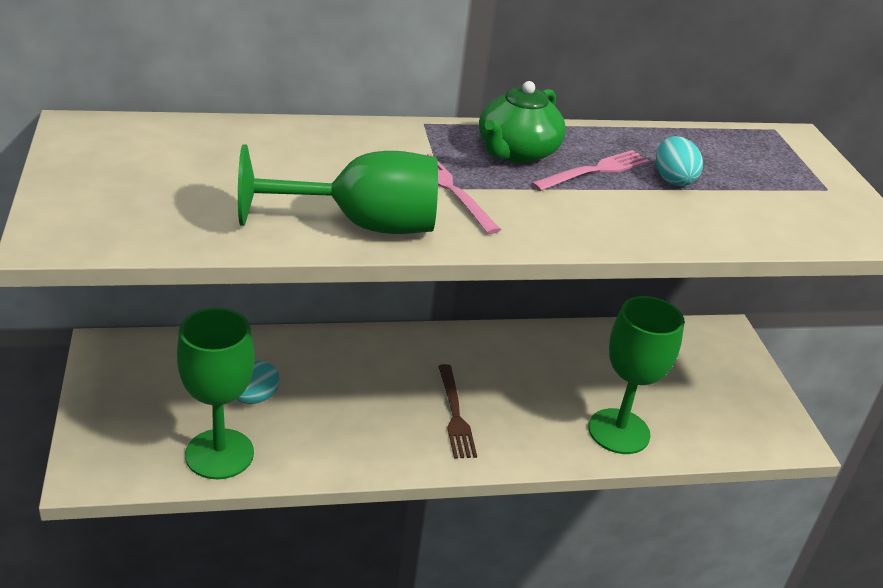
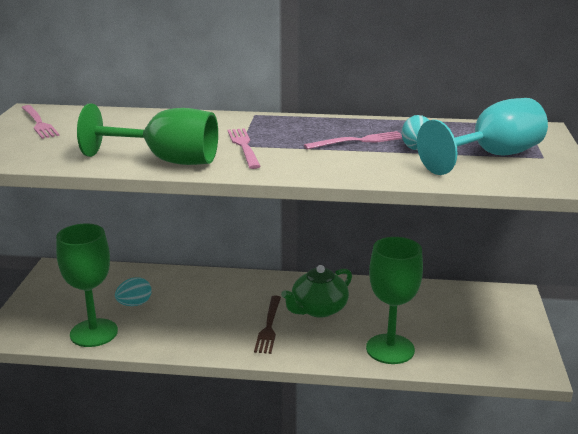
camera: 20 degrees right, 10 degrees down
(112, 155) = (39, 123): none -> pink fork
(516, 152) = (308, 130): green teapot -> green teapot (318, 309)
(770, 190) = (492, 156): none -> turquoise goblet

